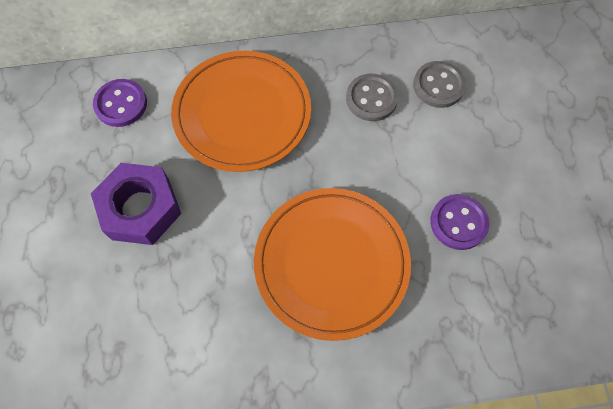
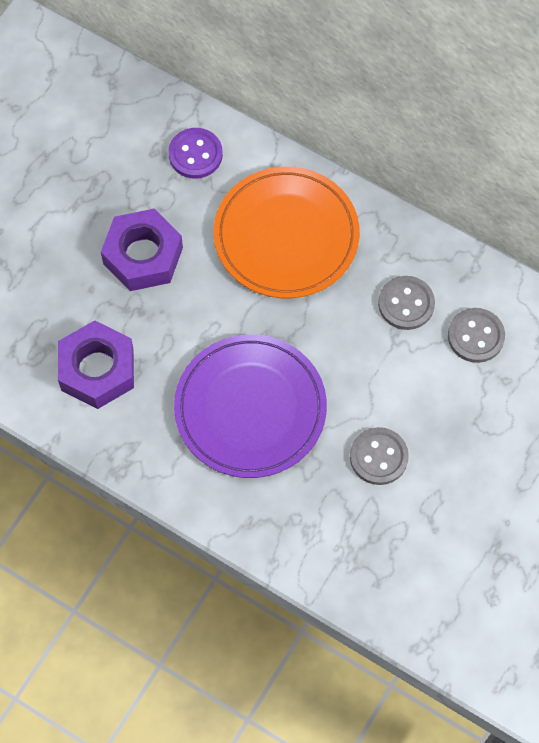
camera: 40 degrees right, 0 degrees up
(178, 332) = (97, 370): none -> purple nut
(331, 263) = (250, 409): orange plate -> purple plate
(458, 222) = (378, 457): purple button -> grey button

